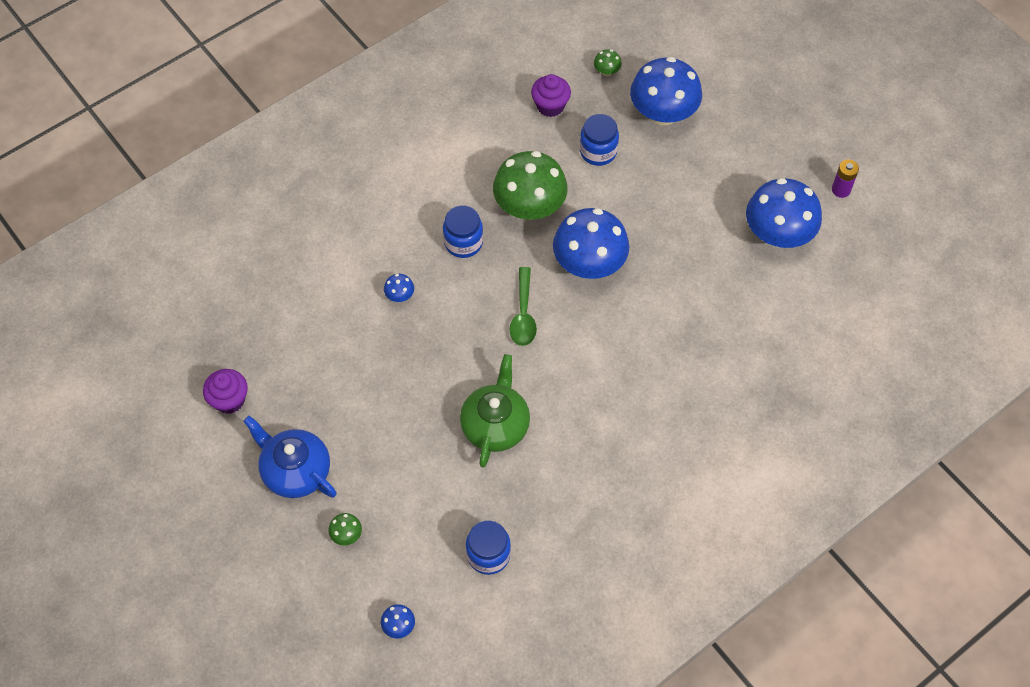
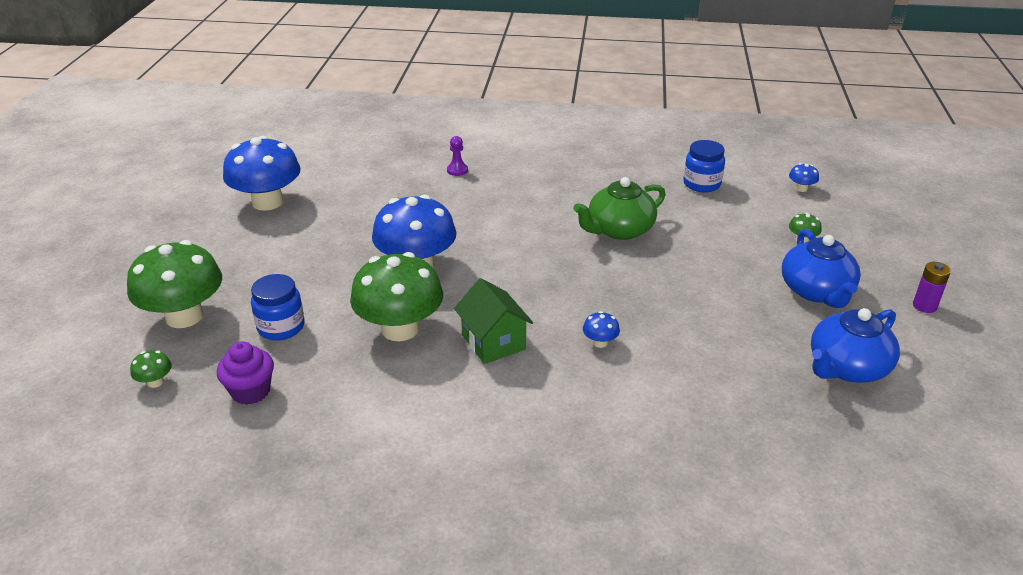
camera: 135 degrees left, 25 degrees down
(229, 400) = (846, 367): purple cupcake -> blue teapot
(463, 243) = (493, 342): blue jar -> green house
(523, 314) = (512, 269): green spoon -> none
(663, 113) = (184, 316): blue mushroom -> green mushroom
(702, 393) = (457, 170): none -> purple pawn
(841, 190) = (184, 196): purple battery -> purple battery (924, 306)

